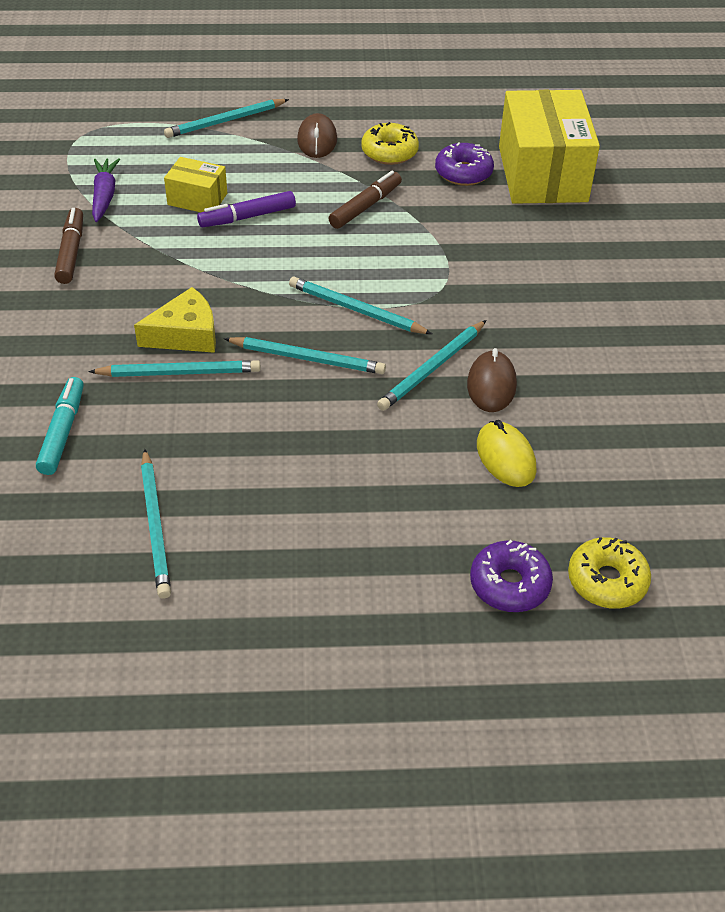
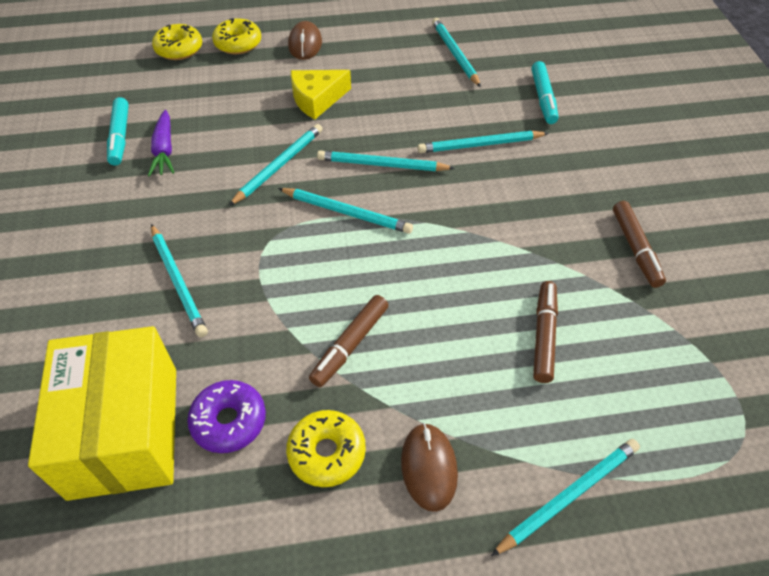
camera: 175 degrees right, 5 degrees up
(104, 196) = (648, 328): purple carrot -> purple carrot (164, 150)
(185, 334) = (488, 176): yellow cheese -> yellow cheese (317, 99)
(197, 199) = (544, 335): yellow box -> brown marker
(247, 217) = (479, 314): purple marker -> none
(491, 385) = (232, 157): brown mouse -> brown mouse (305, 44)
(505, 457) = (229, 108): yellow mouse -> none
(509, 584) = (238, 44): purple donut -> yellow donut
(525, 263) = (178, 281): none -> turquoise pencil
(643, 425) = (120, 137): none -> turquoise marker

